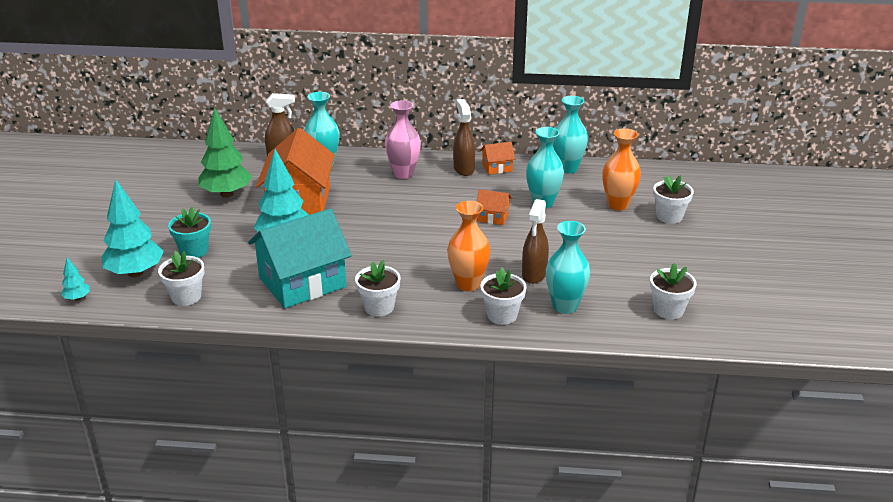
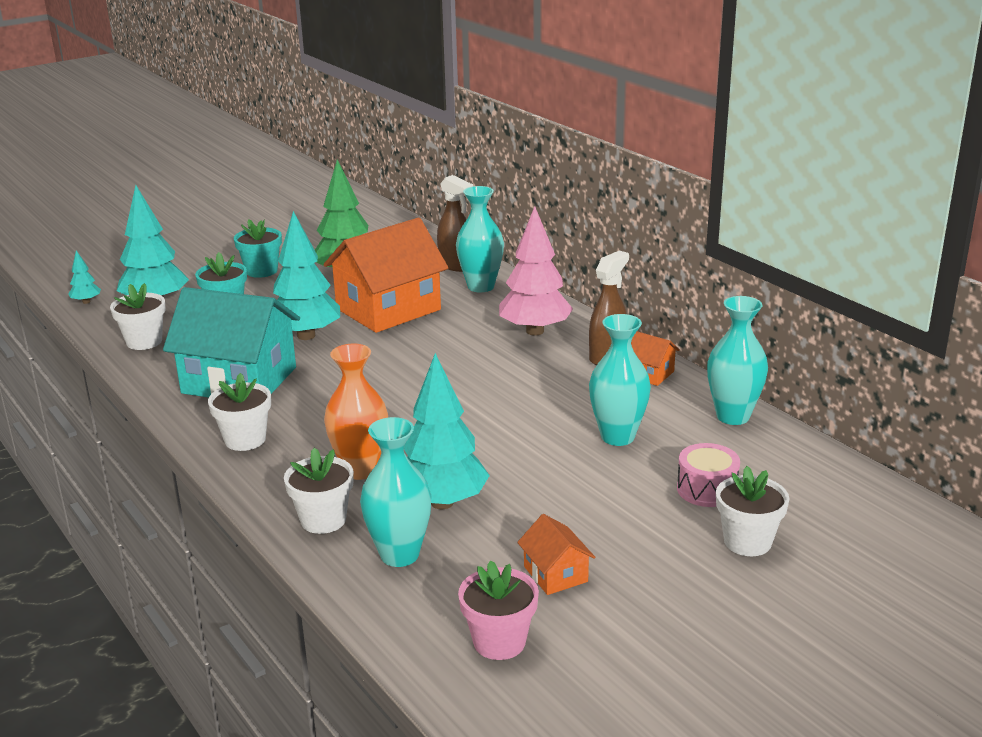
camera: 50 degrees right, 5 degrees down
(163, 218) = (261, 271): none -> turquoise flower pot
(403, 174) = (535, 331): pink vase -> pink tree
(493, 217) = (530, 420): orange house -> orange house (555, 574)
(534, 274) = (442, 502): brown spray bottle -> turquoise tree
(618, 205) = (707, 489): orange vase -> pink drum
(668, 310) = (499, 642): white flower pot -> pink flower pot

